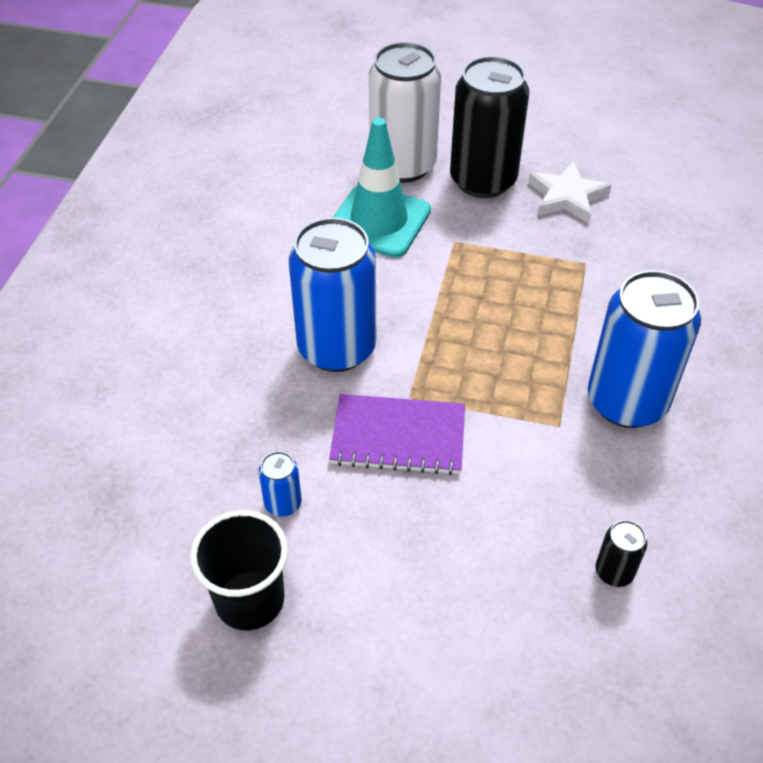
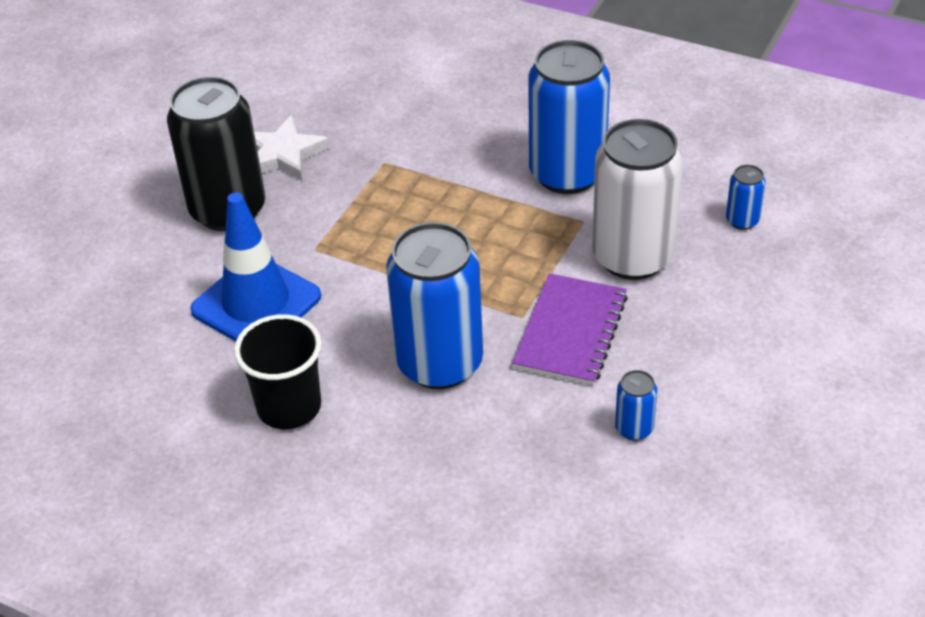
camera: 75 degrees left, 5 degrees down
(249, 600) = (741, 464): black cup -> black cup (289, 407)
(379, 221) = (256, 303): turquoise traffic cone -> blue traffic cone
(402, 165) = (170, 270): white can -> white can (632, 257)
(614, 572) = (742, 220): black can -> blue can

